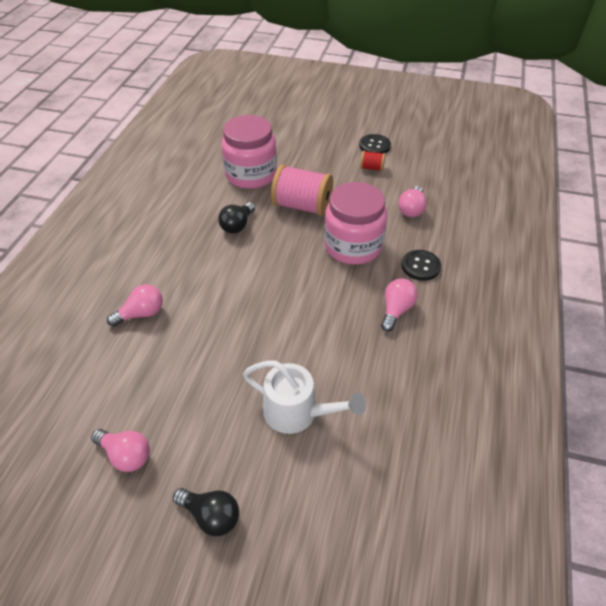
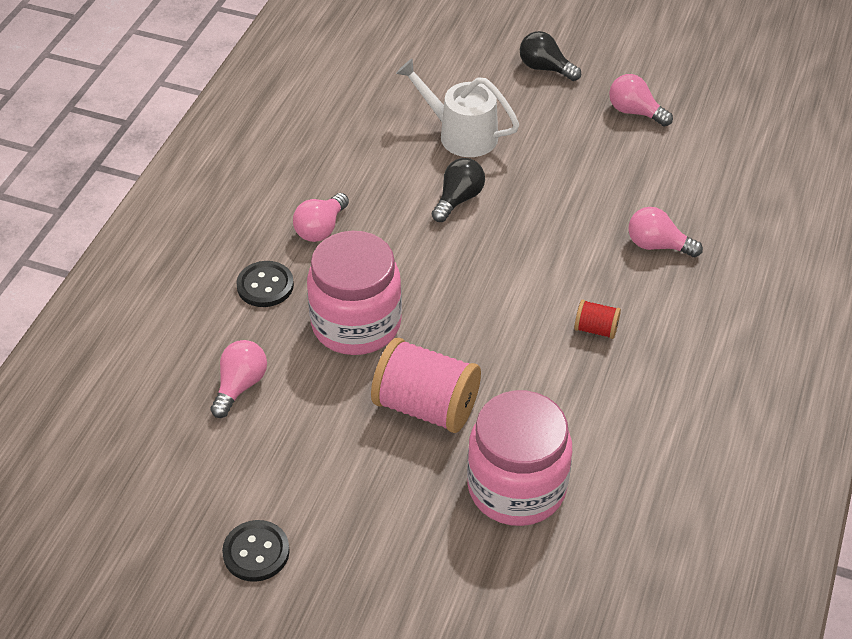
camera: 175 degrees left, 0 degrees up
(141, 314) = (657, 245): pink light bulb -> pink light bulb turned 45 degrees clockwise
(237, 225) = (537, 374): black light bulb -> black light bulb (458, 199)
(371, 168) = (280, 488): red spool -> red spool (596, 329)

